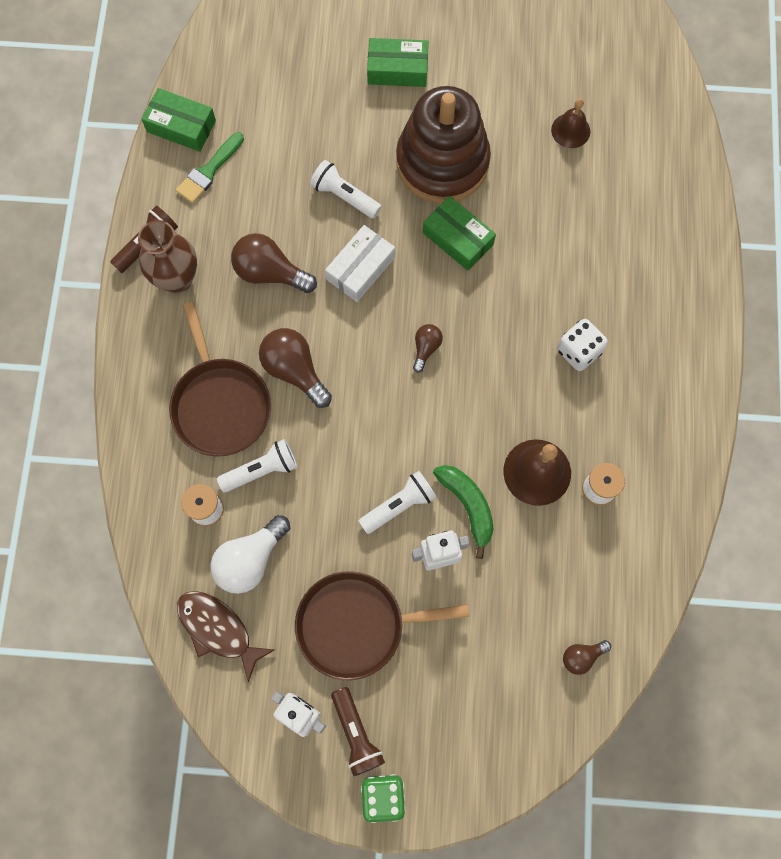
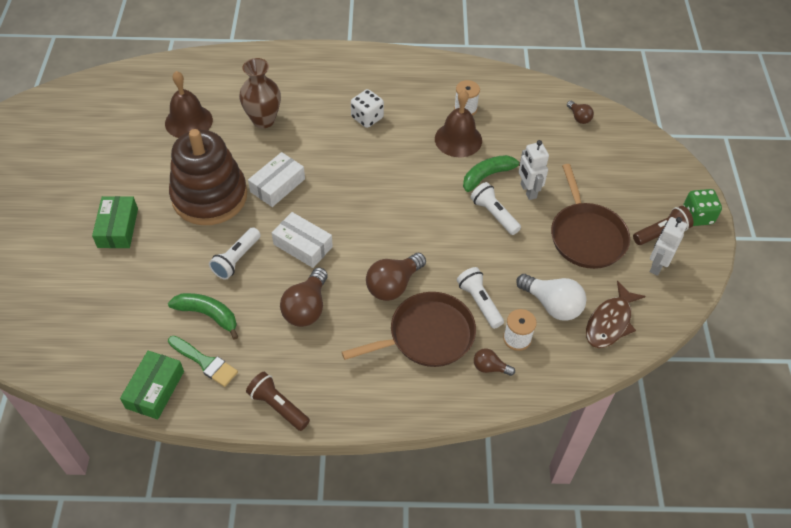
camera: 95 degrees left, 20 degrees down
(177, 279) = (313, 378): brown vase -> brown vase (263, 120)
(269, 170) = (208, 315): none -> green banana
(426, 348) = (369, 202): brown light bulb -> brown light bulb (490, 367)
(458, 238) = (277, 185): green box -> white box
(570, 130) = (188, 121): brown bell -> brown bell, size x1.58

